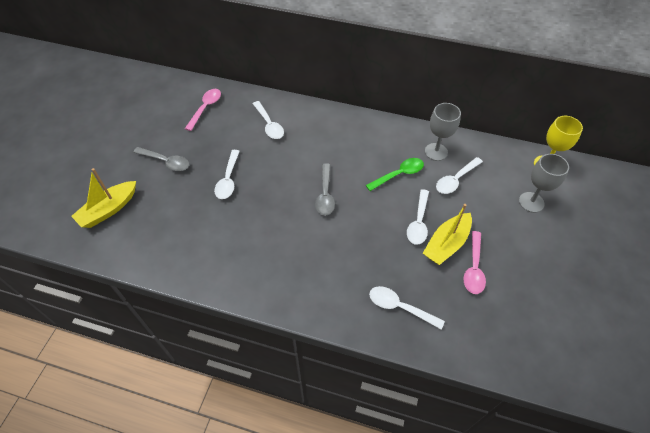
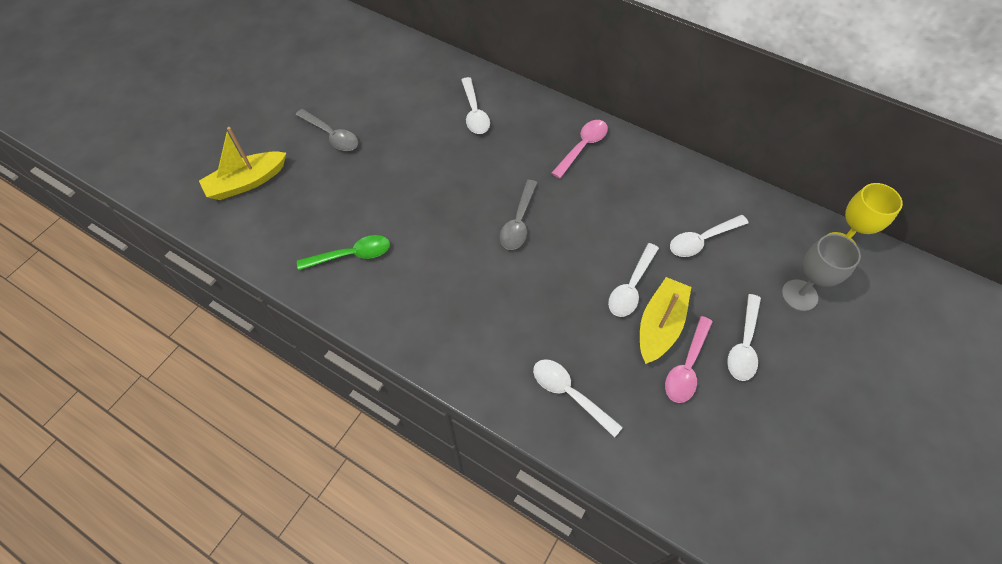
camera: 15 degrees right, 5 degrees up
(205, 108) = (400, 74): pink spoon -> pink spoon (582, 147)
(228, 179) = (401, 175): white spoon -> white spoon (744, 345)
(398, 174) = (625, 216): green spoon -> green spoon (351, 255)
(436, 152) = (687, 195): grey goblet -> none
(446, 244) = (660, 325): yellow boat -> yellow boat turned 150 degrees clockwise

